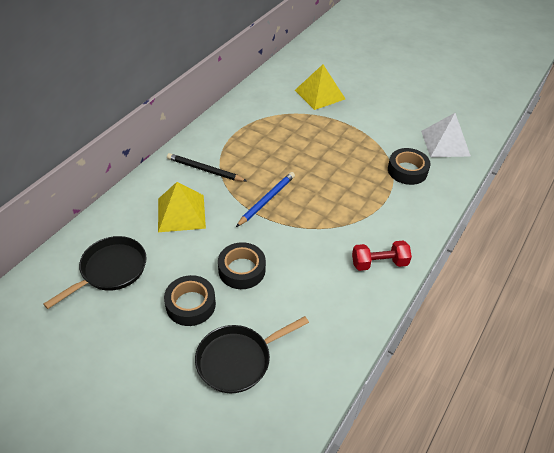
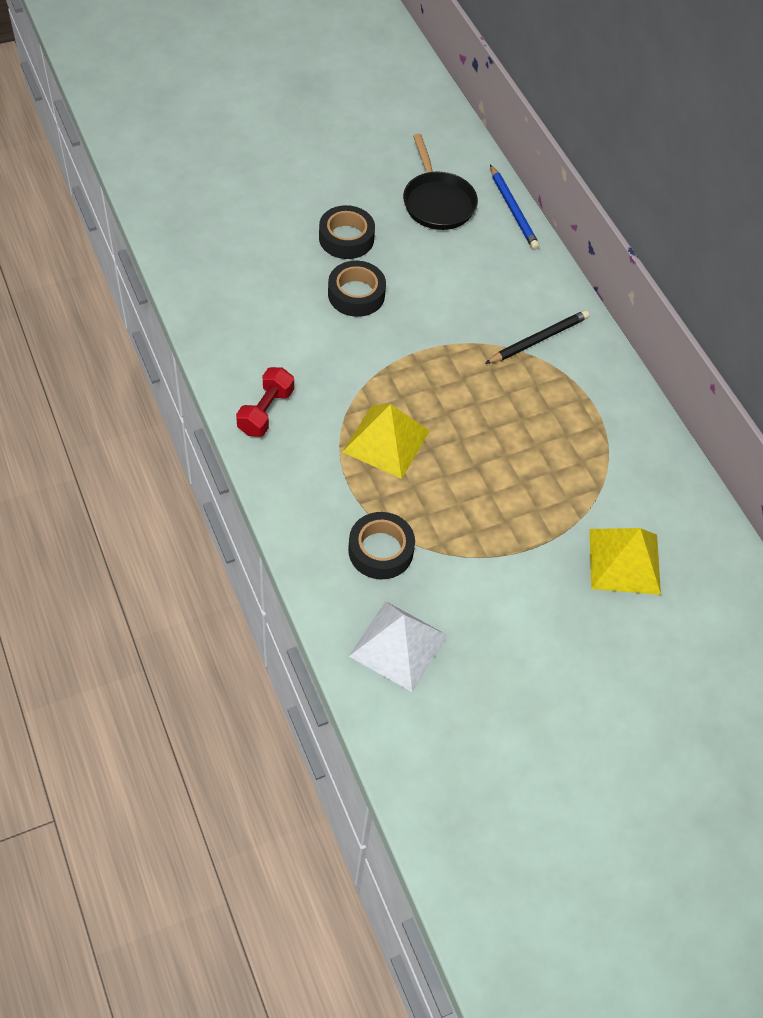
camera: 120 degrees right, 10 degrees up
(181, 213) = (478, 286): yellow pyramid -> yellow pyramid (386, 441)
(238, 360) = (258, 241): black pan -> none
(267, 200) = (441, 369): blue pencil -> blue pencil (513, 210)

